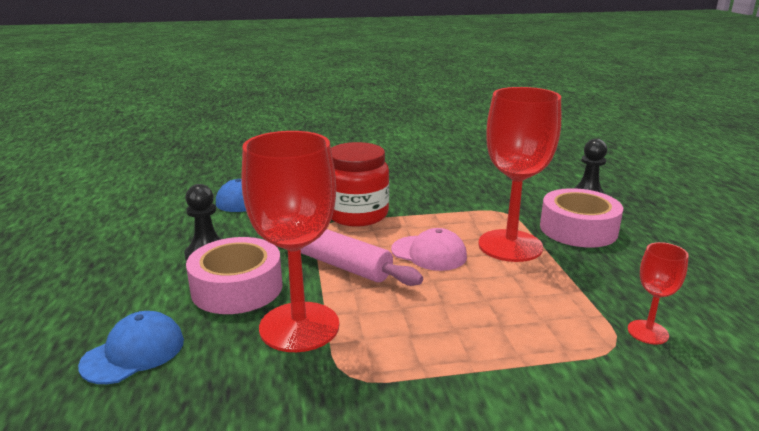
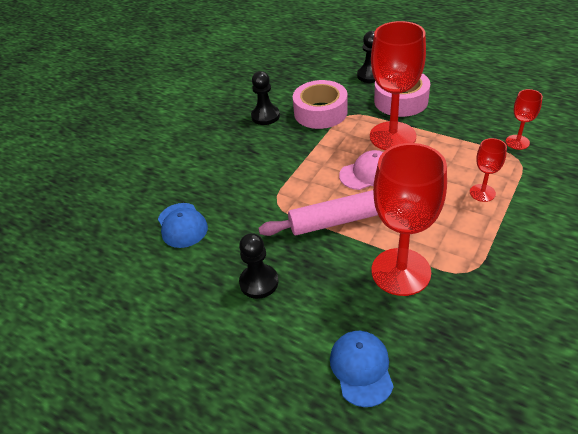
camera: 45 degrees left, 20 degrees up
(237, 288) = (324, 283): pink tape -> pink tape (320, 112)
(357, 214) = (280, 178): red jar -> none
(433, 178) = (265, 116): none -> black pawn
(504, 338) = (482, 193): none -> red goblet

